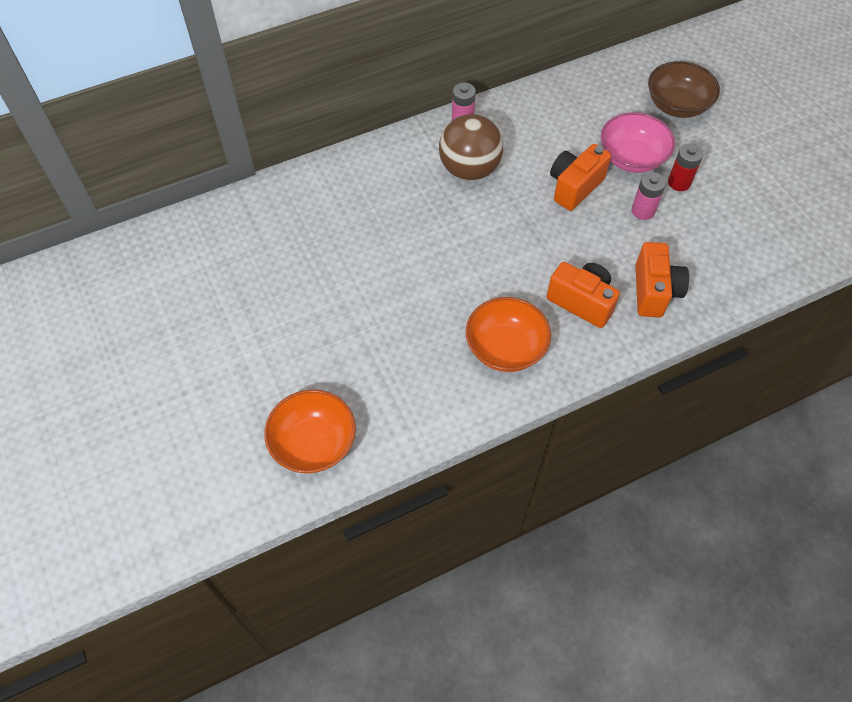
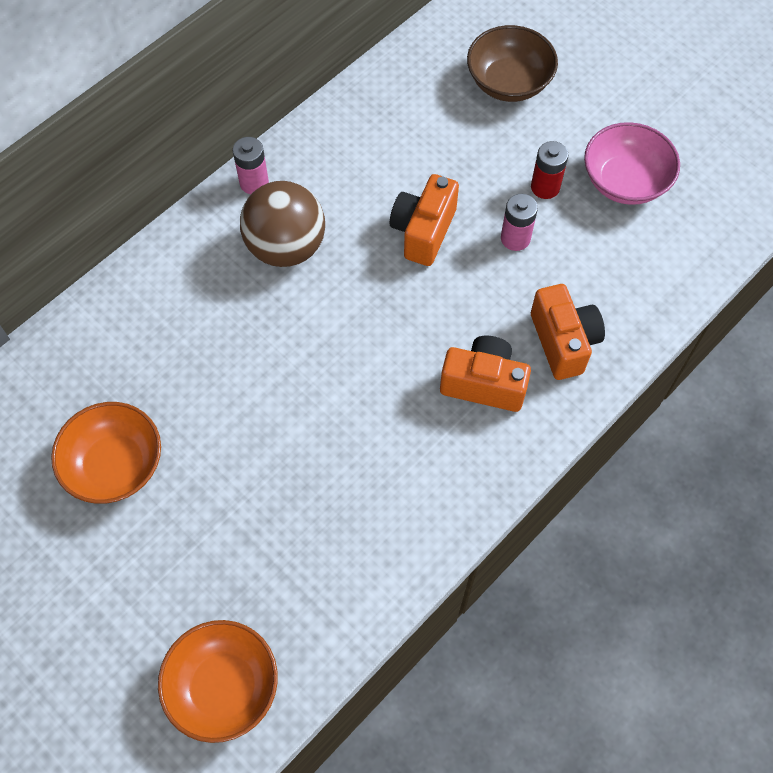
camera: 20 degrees left, 5 degrees up
(505, 348) = (414, 476): orange bowl -> orange bowl (115, 465)
(632, 158) = (479, 171): pink bowl -> pink bowl (625, 181)

